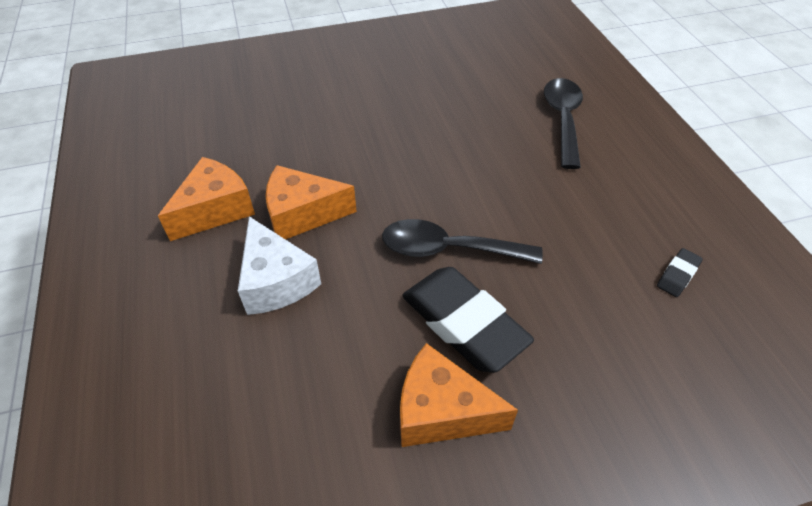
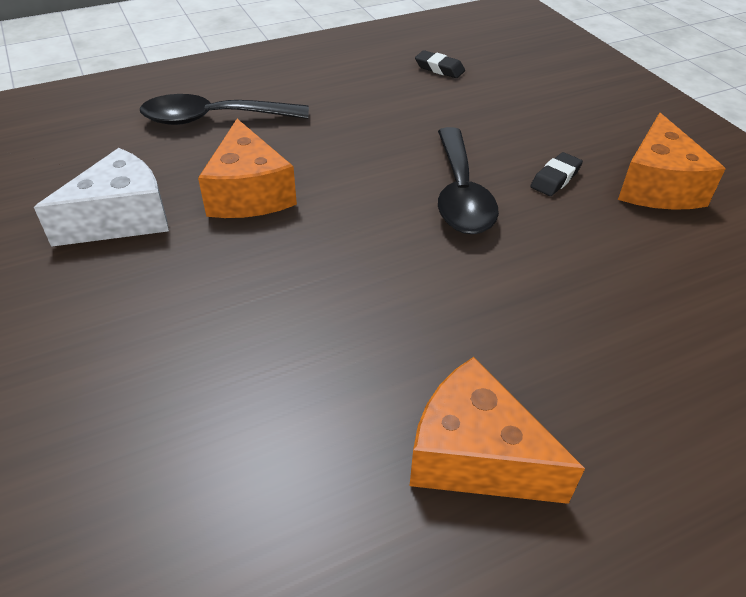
camera: 100 degrees left, 5 degrees down
(276, 281) = (578, 337): white cheese -> white cheese (121, 218)
(302, 214) = (448, 334): orange cheese -> orange cheese (249, 193)
(463, 323) = (555, 179): black eraser -> black eraser, size x0.43

